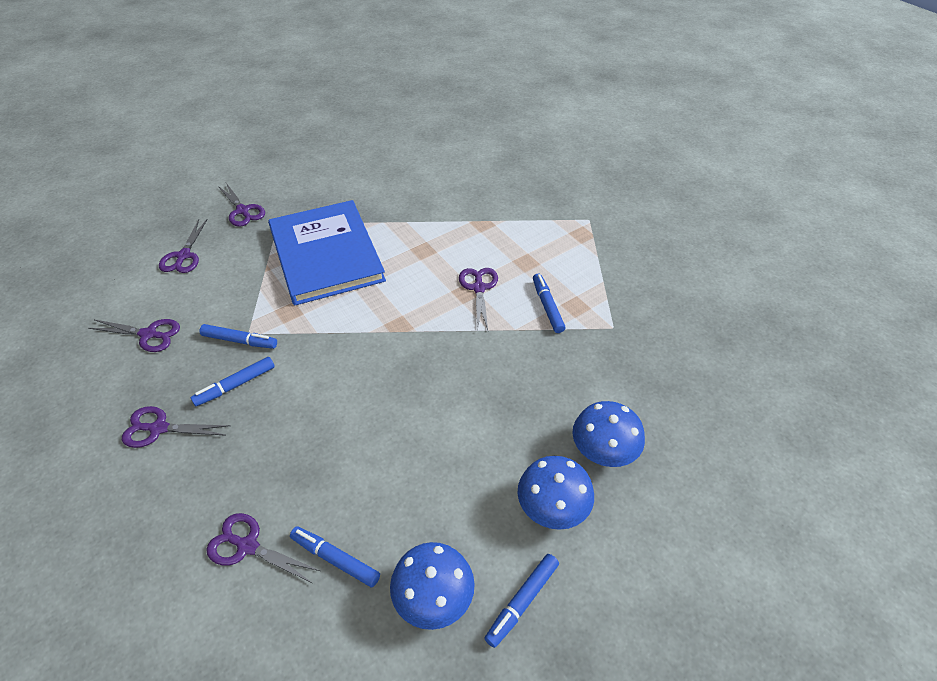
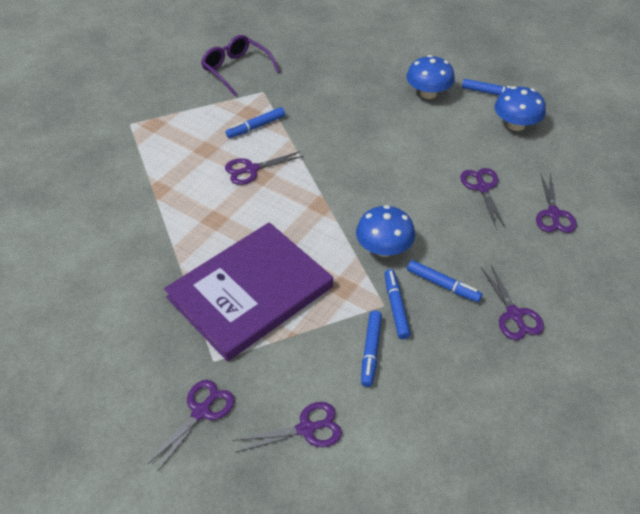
camera: 110 degrees left, 0 degrees up
(148, 334) = (430, 388): purple scissors -> purple scissors (482, 188)
(326, 254) = (250, 292): blue book -> purple book
(335, 559) = (528, 170): blue marker -> blue marker (371, 351)
(603, 450) = (374, 80): blue mushroom -> blue mushroom (384, 248)
(666, 314) = (236, 70): none -> purple glasses

